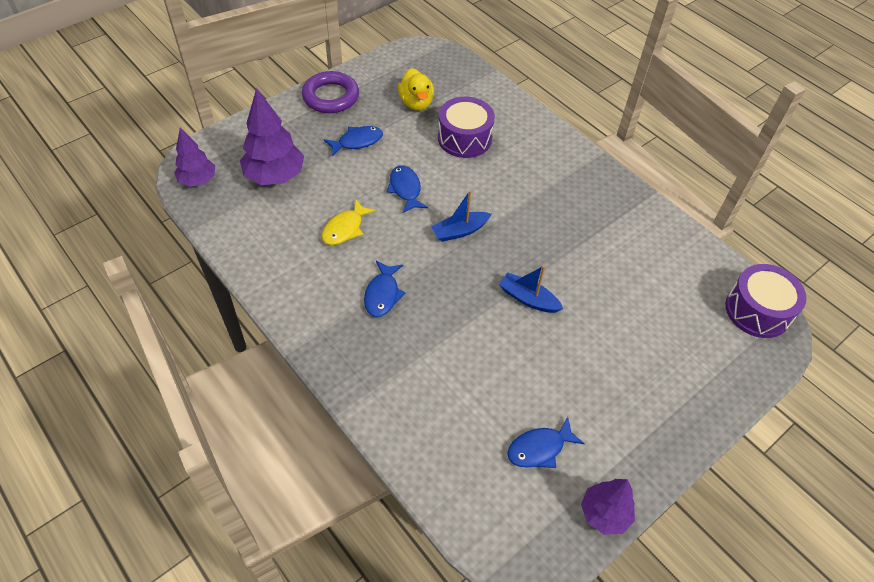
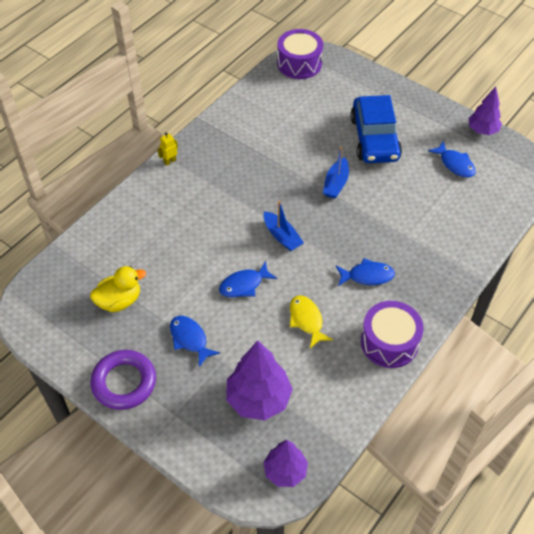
camera: 100 degrees left, 0 degrees up
(345, 228) = (306, 320): yellow fish -> yellow fish turned 135 degrees counterclockwise
(464, 138) = (164, 252): purple drum -> purple drum (389, 342)
(588, 158) = (170, 161): none -> yellow robot
(602, 362) = (374, 138): none -> blue car

